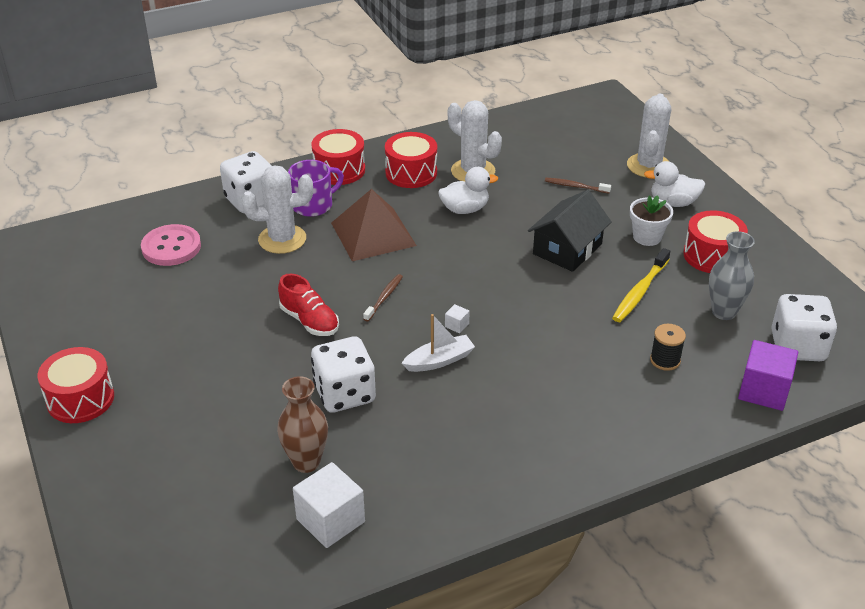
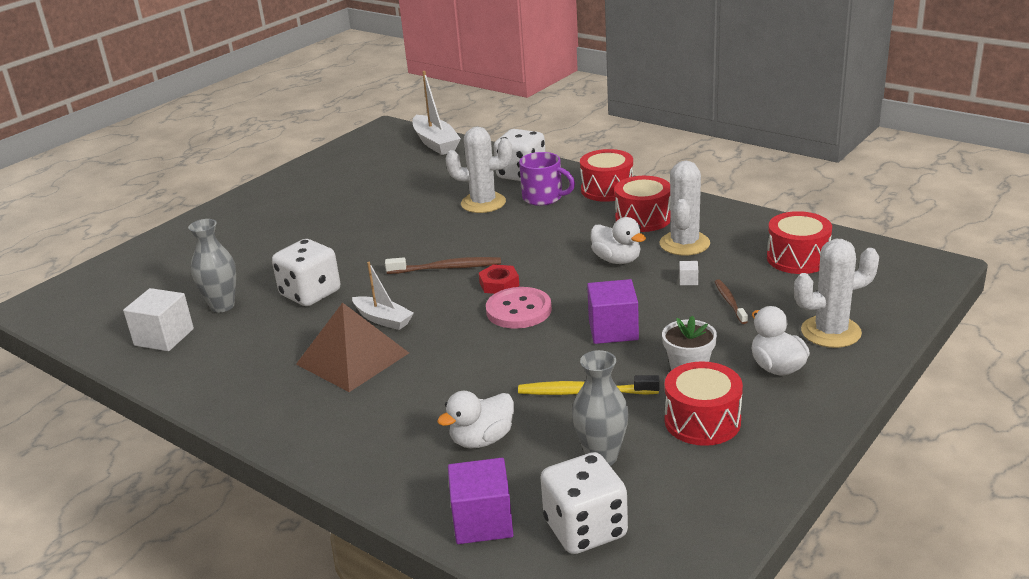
camera: 65 degrees right, 10 degrees down
(80, 399) = (241, 207): red drum -> red drum (797, 258)
(108, 225) = (435, 143): none -> white boat
(171, 247) = (431, 171): pink button -> pink button (518, 310)
(282, 239) = (483, 203): white cactus -> white cactus turned 45 degrees counterclockwise
(306, 462) = (222, 306): brown vase -> grey vase
(309, 321) = (388, 249): red shoe -> none
(373, 234) = (531, 234): brown pyramid -> brown pyramid (352, 358)
(384, 298) = (447, 268): brown toothbrush -> brown toothbrush, size x1.55
(443, 278) = (499, 284): none -> red nut
(457, 325) = (438, 312): white cube -> white cube (688, 280)
(567, 249) = (613, 330): black house -> purple cube
(665, 360) = (482, 440): black spool -> white duck

